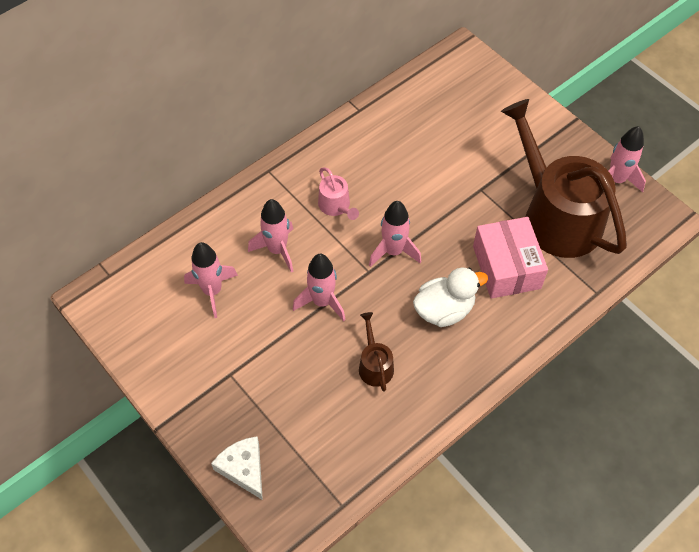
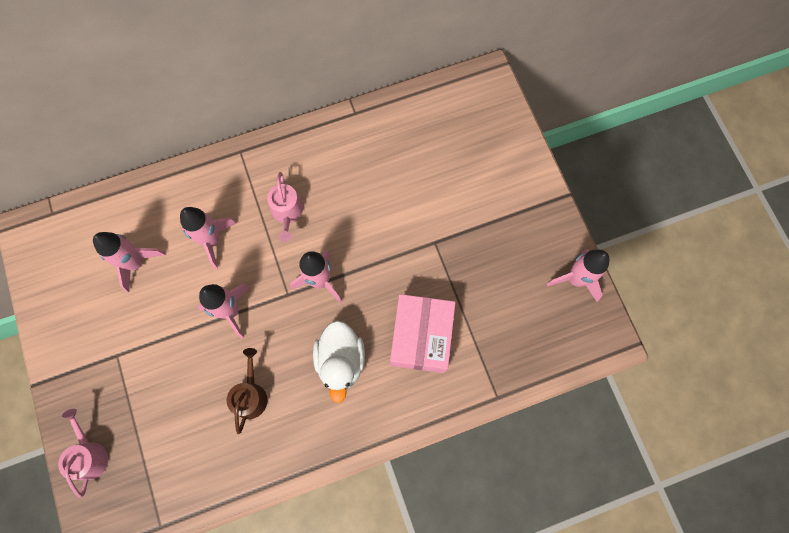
camera: 20 degrees right, 15 degrees up
(243, 468) = (89, 455): white cheese -> pink watering can
(444, 310) = (340, 361): white duck -> white duck turned 90 degrees clockwise
(556, 216) = (496, 298): brown watering can -> none

